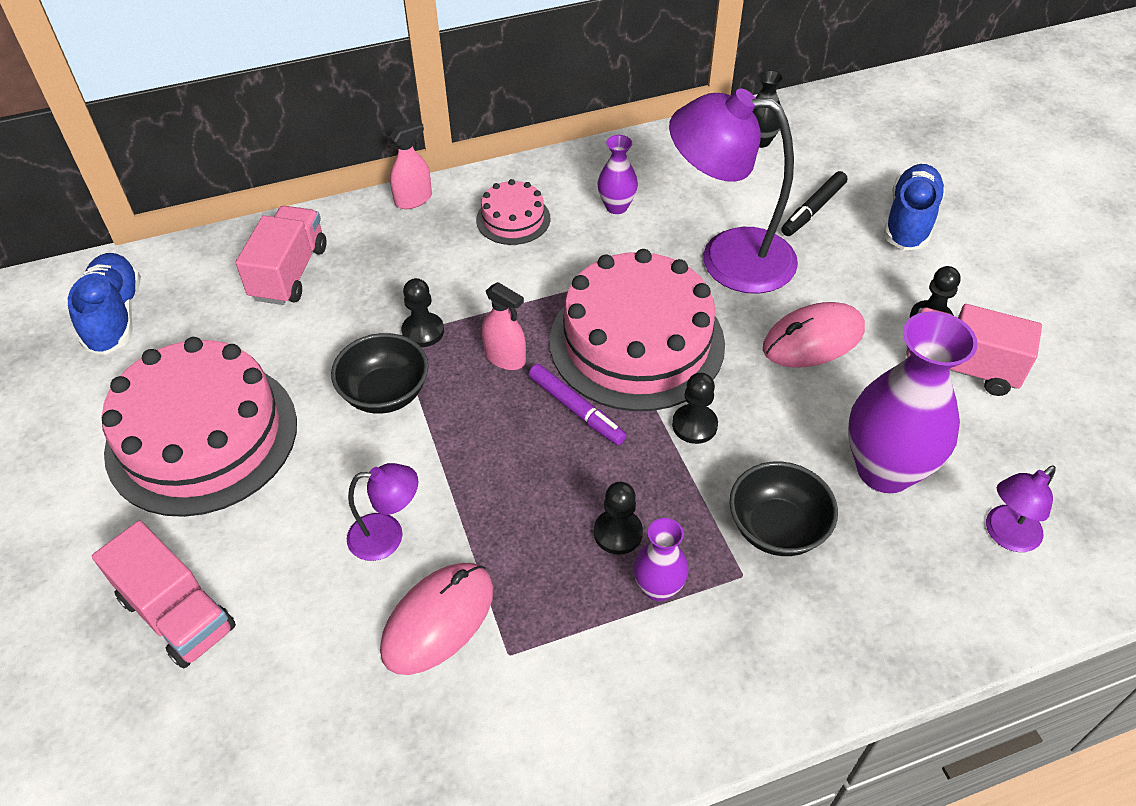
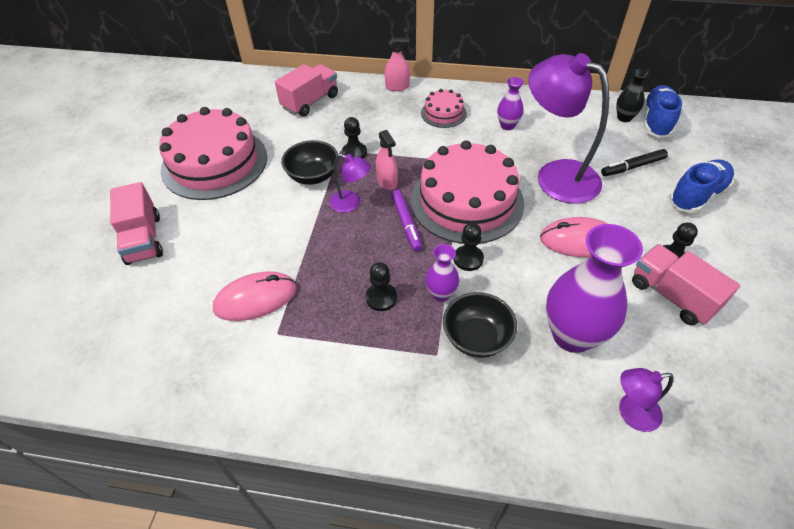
camera: 30 degrees right, 0 degrees up
(115, 316) = (218, 95): blue shoe -> blue shoe (656, 121)
(387, 536) = (262, 246): purple lamp -> purple lamp (351, 203)
(658, 588) = (382, 338): purple vase -> purple vase (441, 294)

